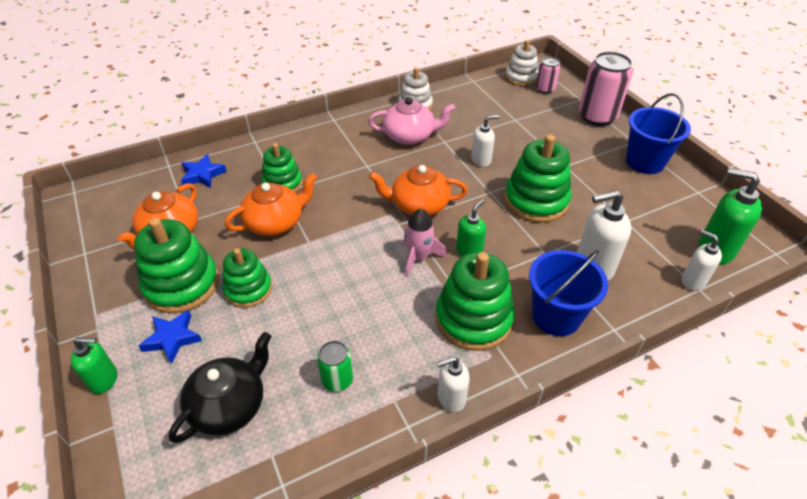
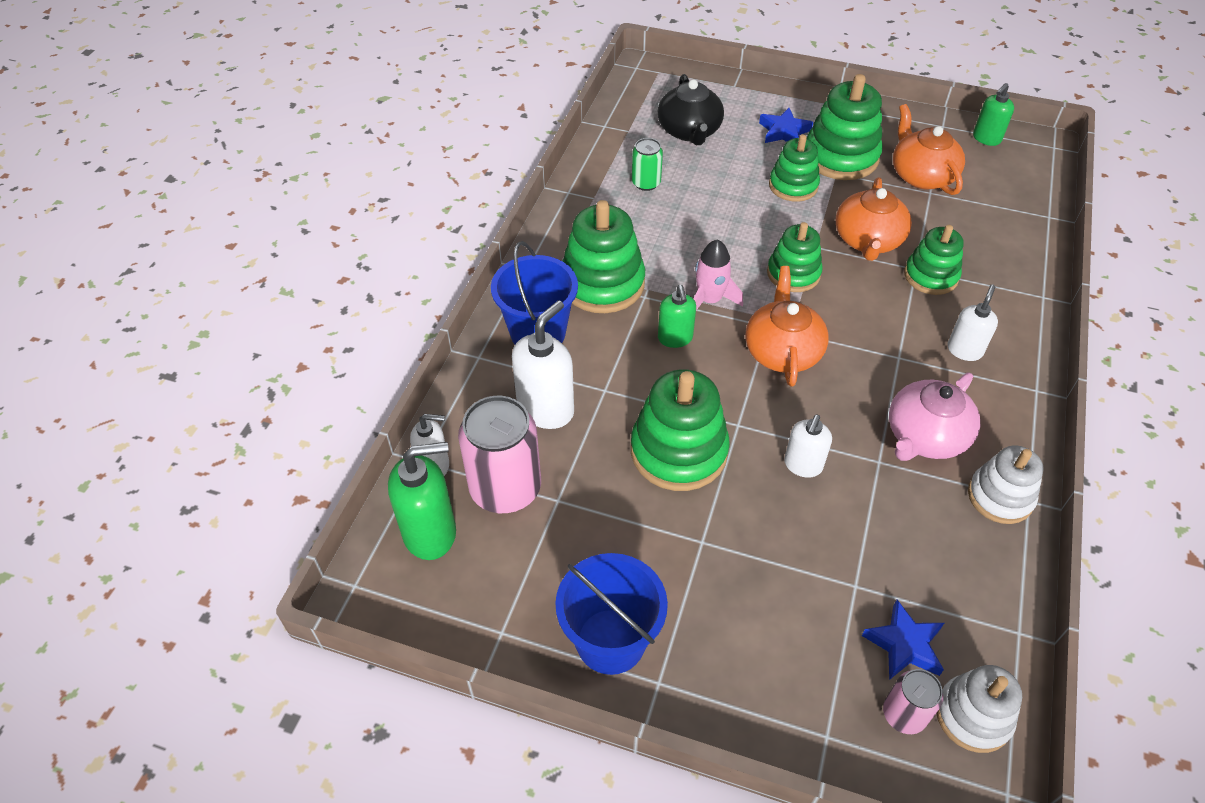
camera: 135 degrees right, 5 degrees up
(104, 380) = (780, 94): green soap dispenser -> green soap dispenser (986, 138)
(202, 175) = (1006, 231): blue star -> blue star (904, 645)
(348, 236) = (793, 273): none -> green stacking toy
(419, 205) = (782, 351): orange teapot -> orange teapot turned 45 degrees counterclockwise
(451, 398) = (558, 223): white soap dispenser -> white soap dispenser (964, 350)
(597, 116) = (761, 705): pink can -> pink can (505, 488)

